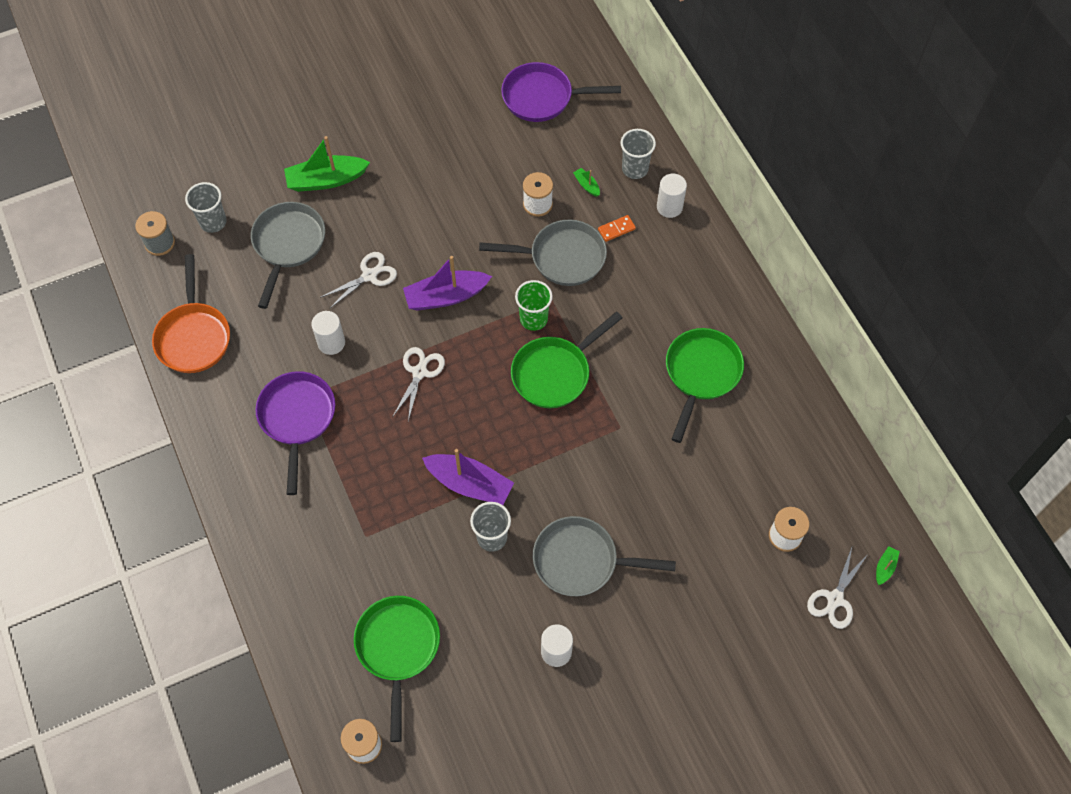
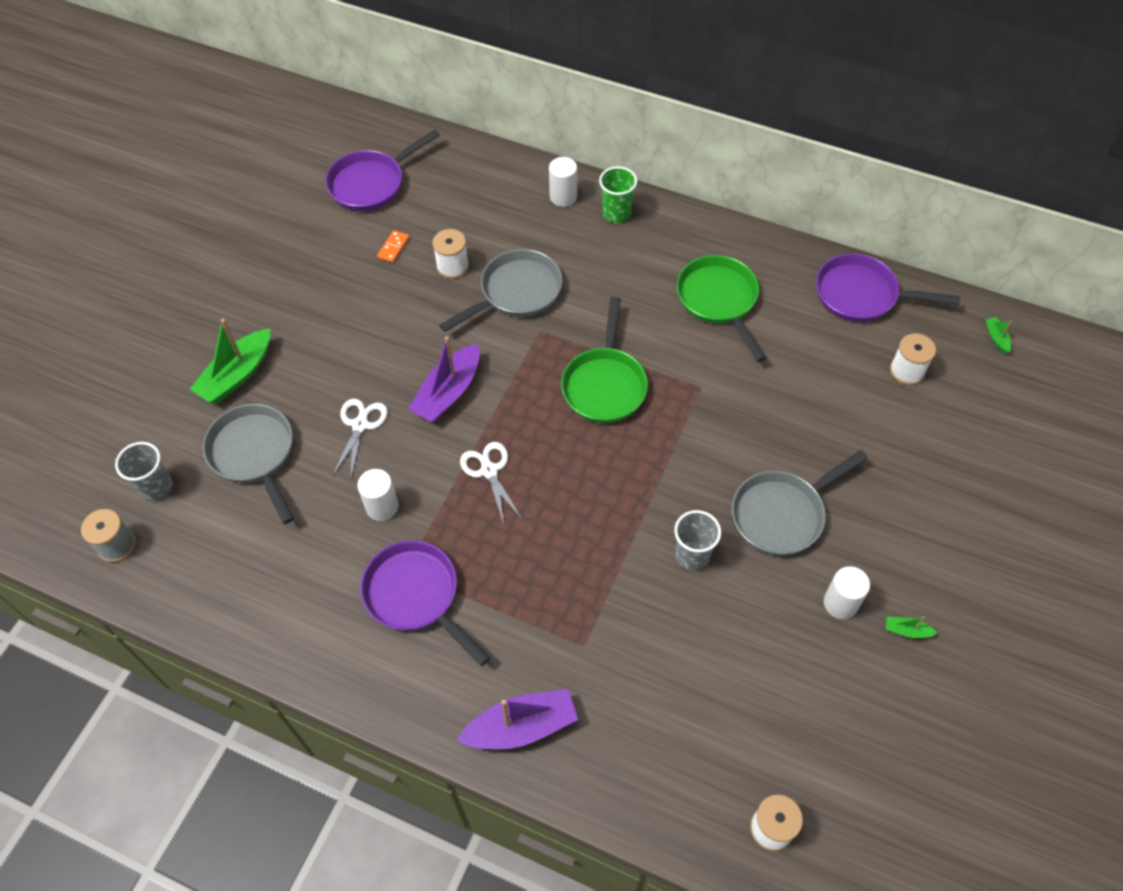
camera: 40 degrees left, 5 degrees down
(194, 336) = (238, 602): orange pan -> none
(398, 649) = (712, 717): green pan -> none
(469, 484) = (628, 527): purple boat -> purple boat (521, 727)
(533, 319) = (543, 356): green cup -> green cup (616, 213)
(586, 185) = (479, 225): green boat -> green boat (907, 631)
(616, 229) = (538, 241): orange domino -> orange domino (393, 248)
(635, 169) = (505, 187): grey cup -> none
(815, 453) = (862, 295): none -> purple pan
(835, 599) = (990, 388): white scissors -> none

